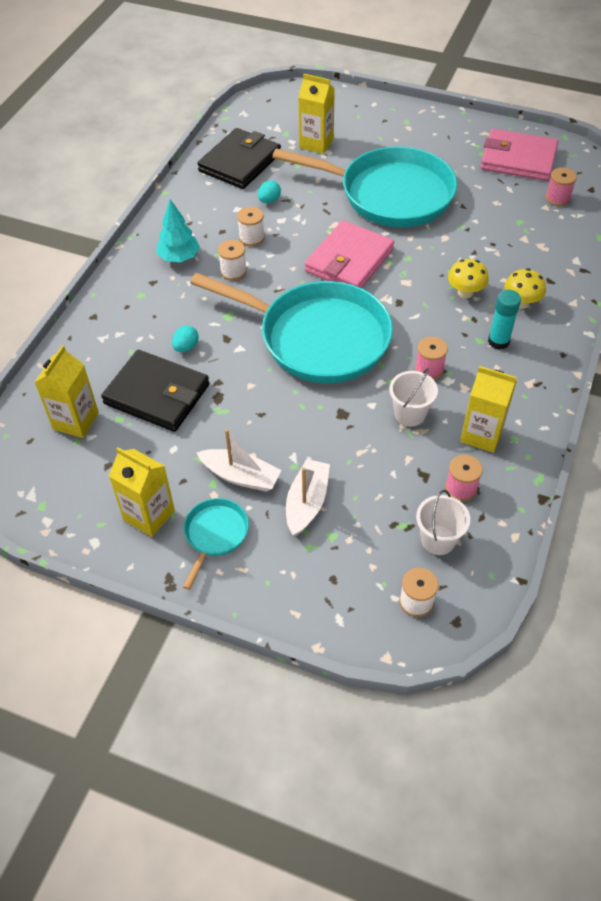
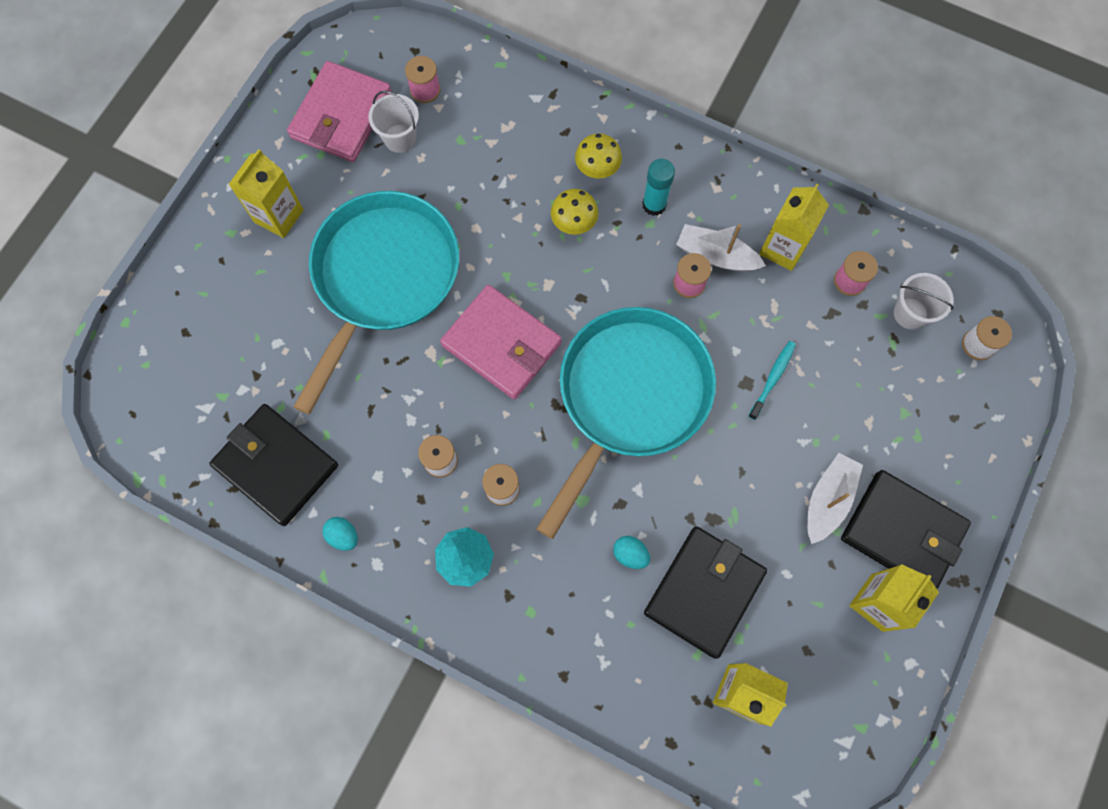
camera: 85 degrees left, 20 degrees up
(215, 535) = (902, 531): turquoise pan -> black wallet
(269, 200) = (368, 432): turquoise egg -> turquoise egg (343, 536)
(307, 503) = (864, 433): white boat -> white boat (716, 256)
(316, 143) = (254, 357): yellow carton -> yellow carton (279, 216)
(349, 432) = (772, 378): none -> turquoise toothbrush
(410, 414) = (751, 313): white bucket -> white bucket (400, 138)

